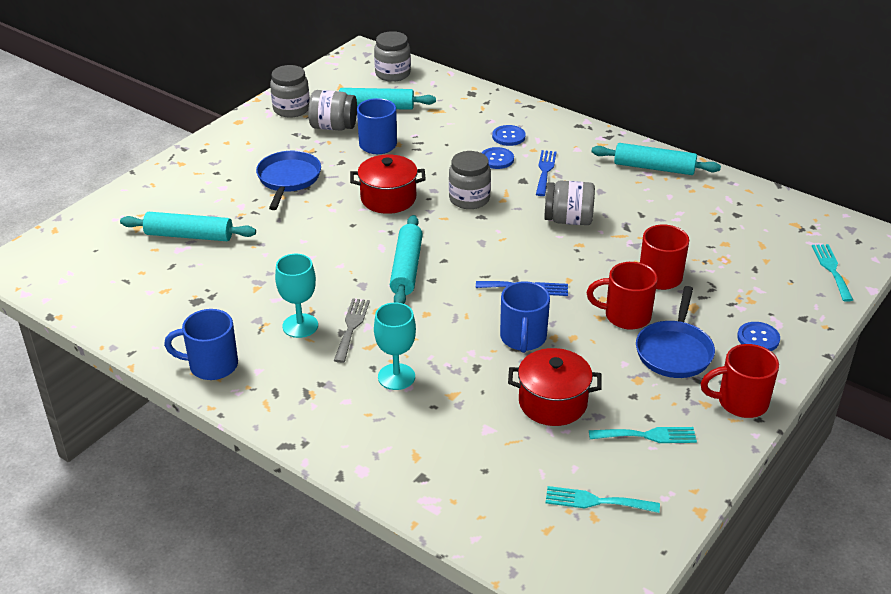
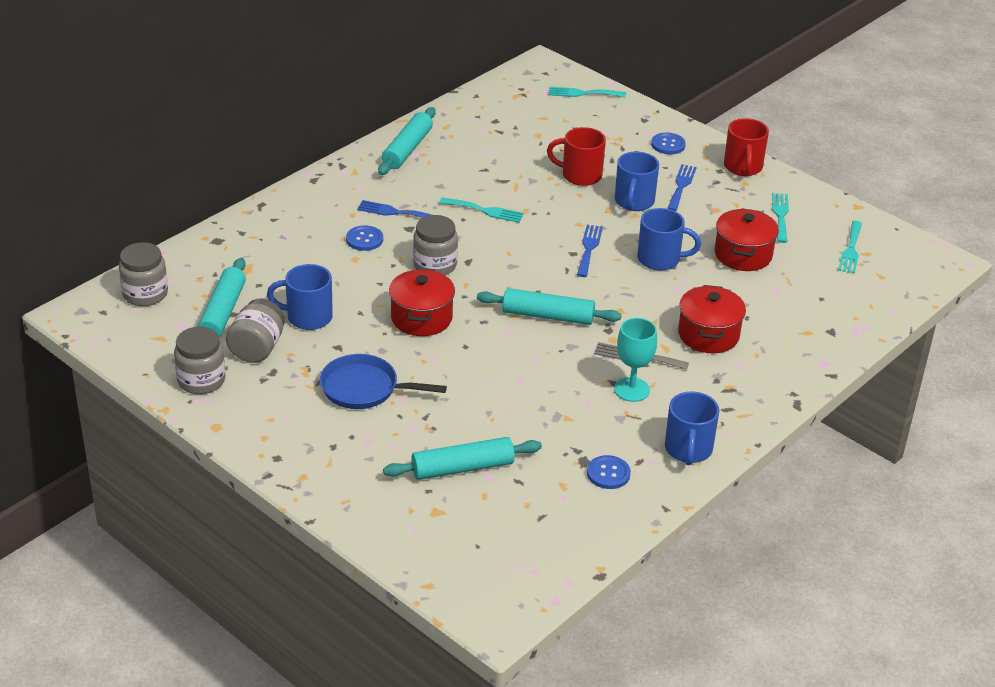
camera: 85 degrees left, 0 degrees up
(189, 235) = (462, 468): turquoise rolling pin -> turquoise rolling pin turned 60 degrees clockwise
(396, 377) = (708, 335): turquoise goblet -> red pot
(508, 136) = (321, 226): blue button -> blue button (608, 473)
(568, 220) = (485, 211): grey jar -> turquoise fork
(625, 316) = (634, 202): red mug -> blue mug
(674, 351) = (681, 186): blue pan -> blue fork

